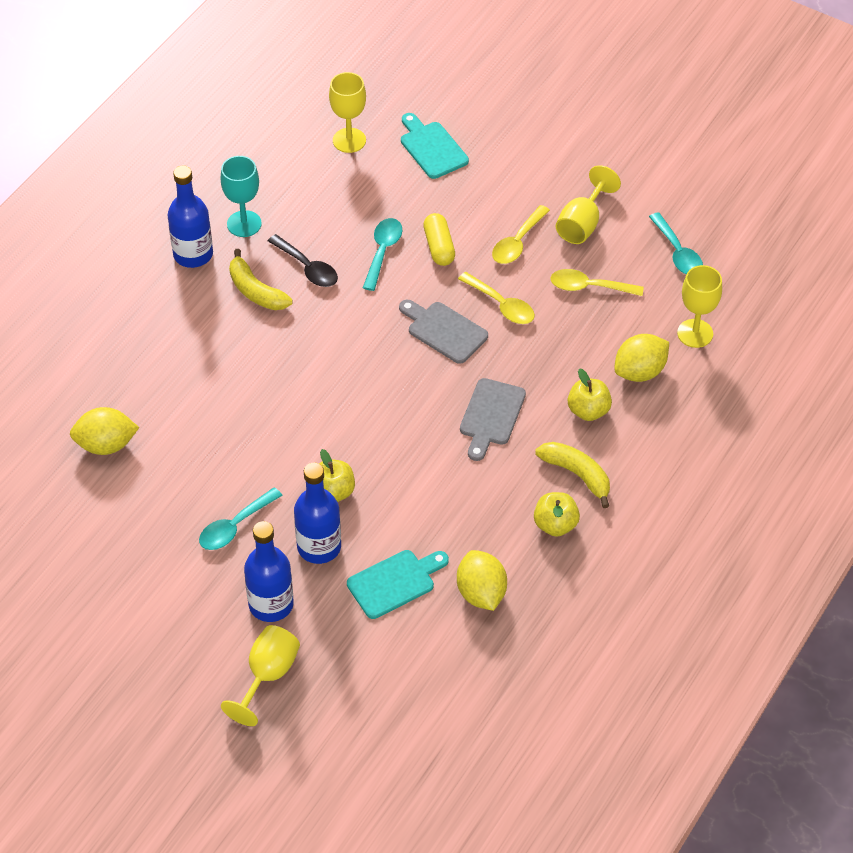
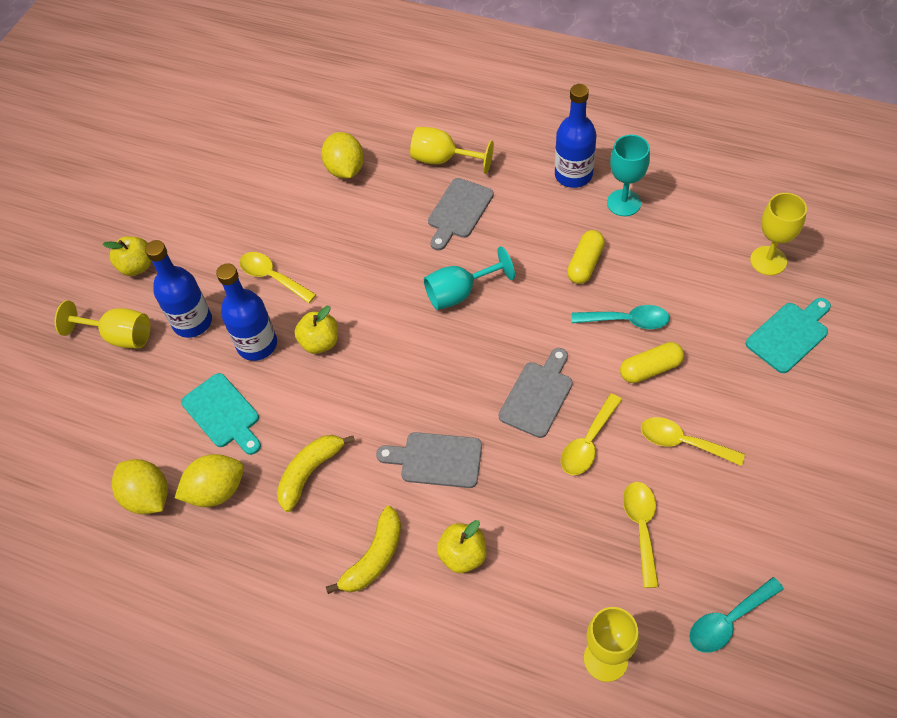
camera: 85 degrees right, 5 degrees up
(205, 354) = (459, 211): none -> grey cutting board
(235, 526) = (272, 277): turquoise spoon -> yellow spoon
(256, 291) = (544, 231): yellow banana -> yellow banana (310, 472)
(307, 268) = (585, 264): black spoon -> yellow capsule
(310, 370) = (459, 293): none -> turquoise goblet
(555, 525) = (306, 546): yellow apple -> yellow apple (137, 266)
(582, 224) = (735, 505): yellow goblet -> yellow goblet (443, 160)
(640, 372) = (531, 603): yellow lemon -> yellow lemon (148, 497)

